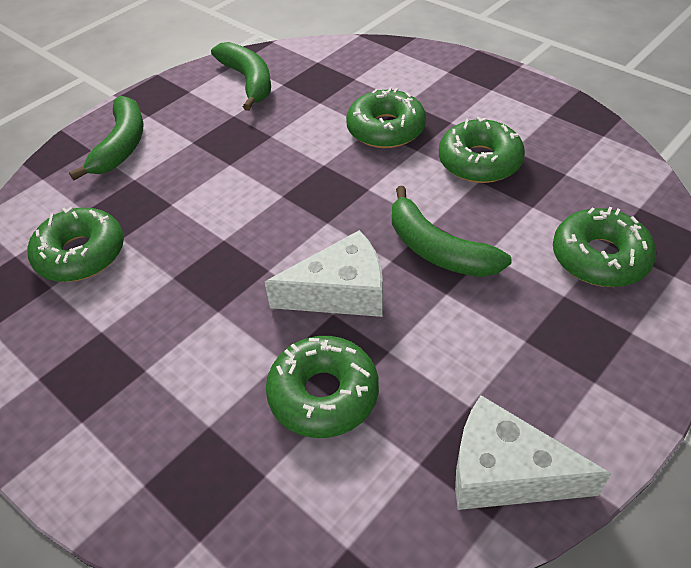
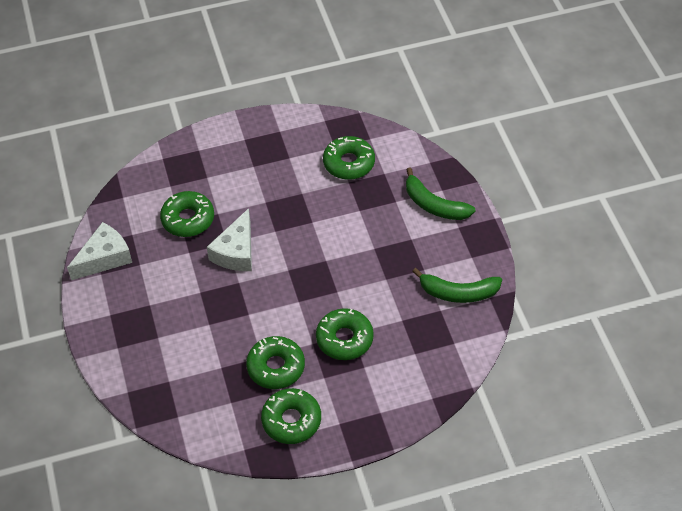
camera: 120 degrees right, 5 degrees up
(437, 249) = (229, 305): green banana -> none
(599, 257) = (164, 369): green donut -> green donut (291, 420)

